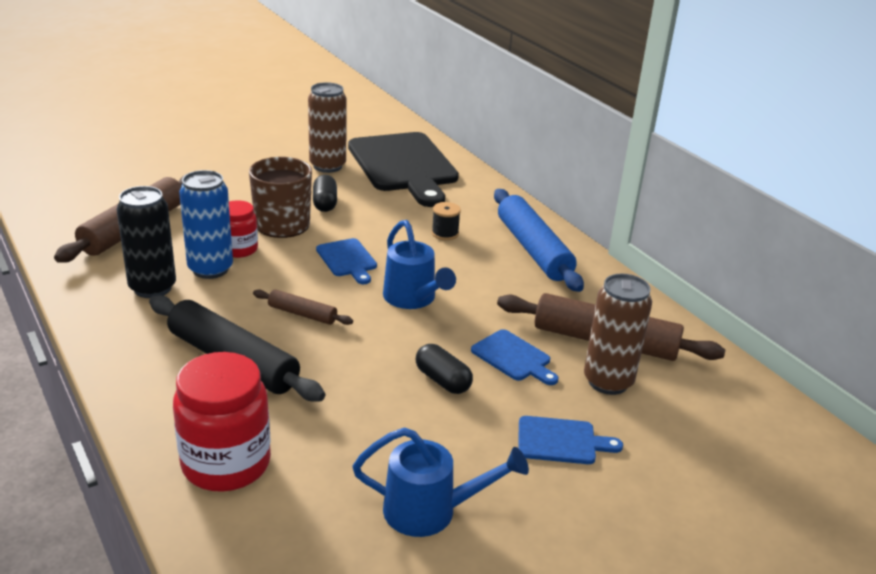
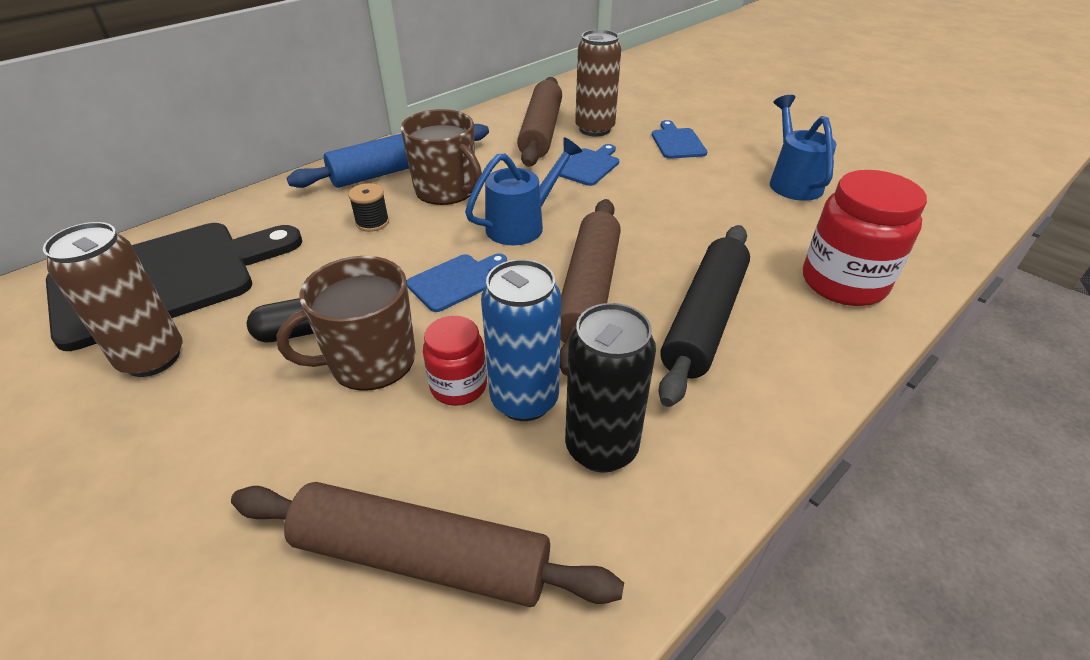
camera: 100 degrees left, 10 degrees up
(302, 314) = (589, 291): brown rolling pin -> brown rolling pin, size x2.00
(442, 380) = (643, 193): black capsule -> none
(486, 270) = (446, 190): none -> brown mug

